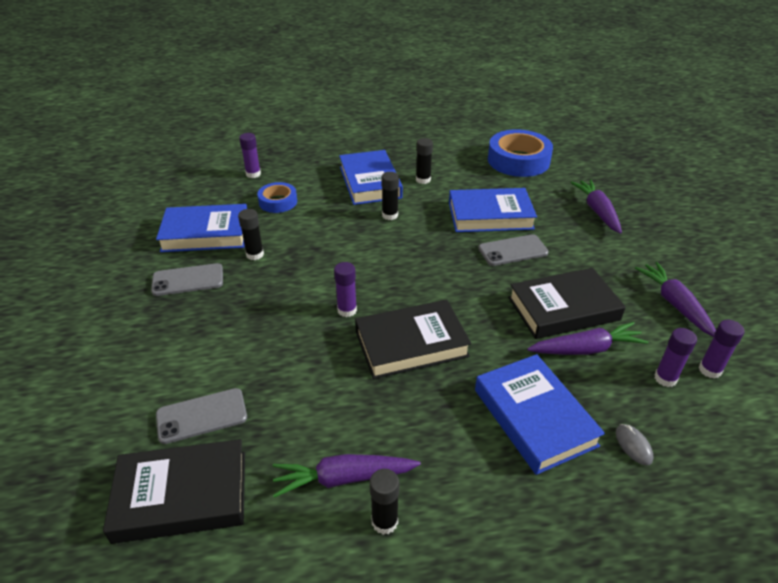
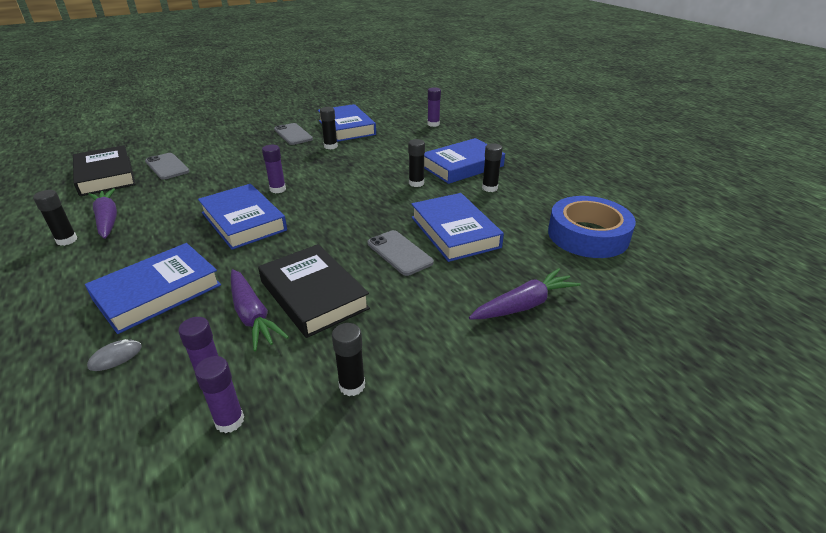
camera: 70 degrees right, 5 degrees down
(278, 202) = (402, 139): blue tape -> none
(411, 344) = (243, 221): black book -> blue book
(675, 304) = (352, 385): purple carrot -> black glue stick

